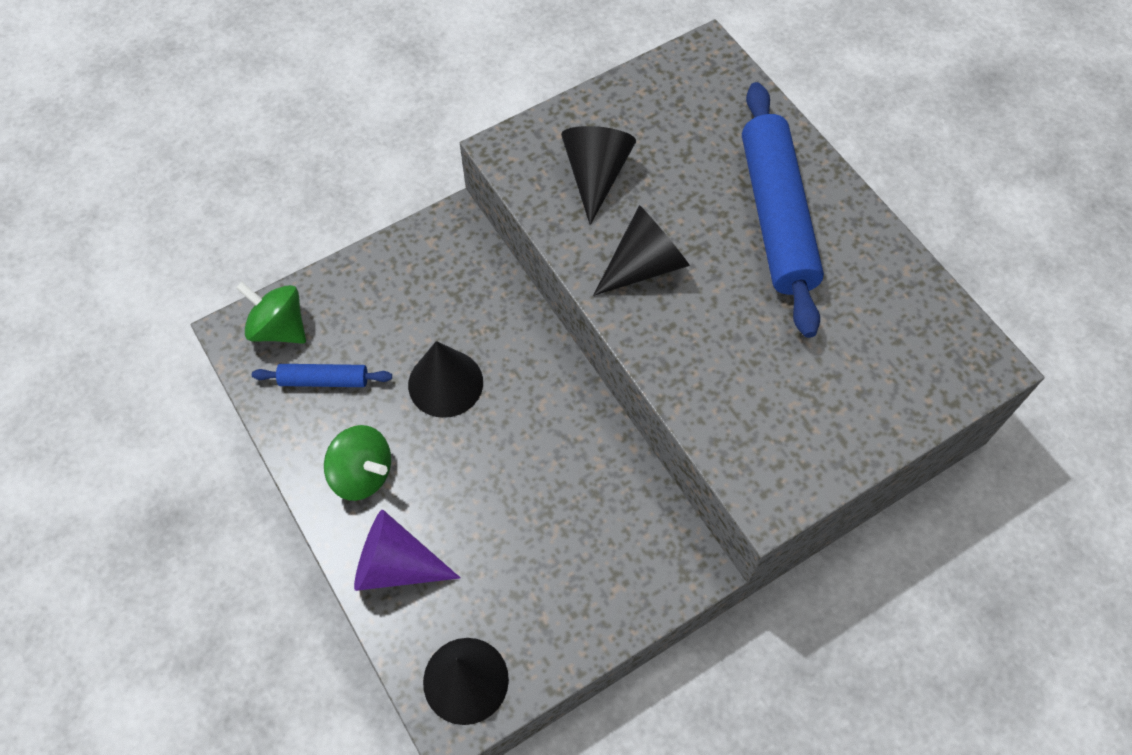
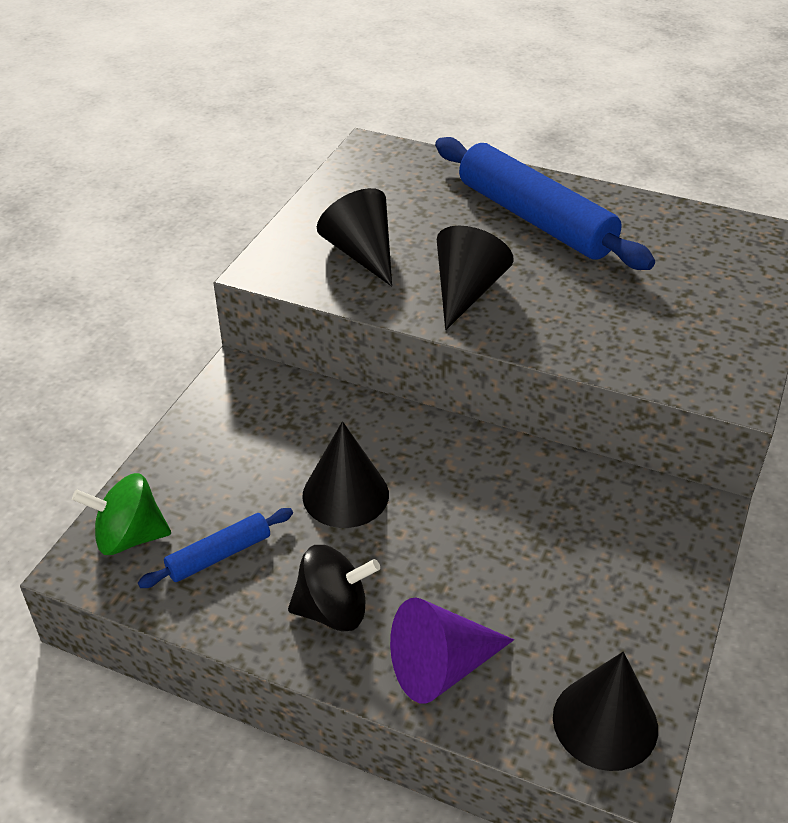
camera: 35 degrees left, 20 degrees down
(362, 474) = (333, 610): green spinning top -> black spinning top

